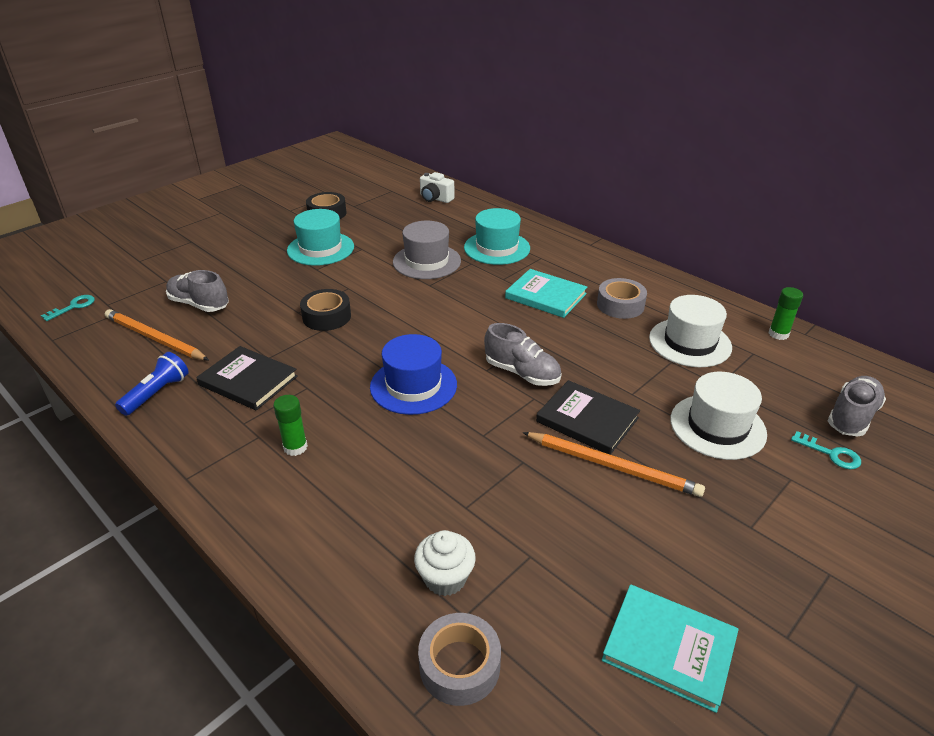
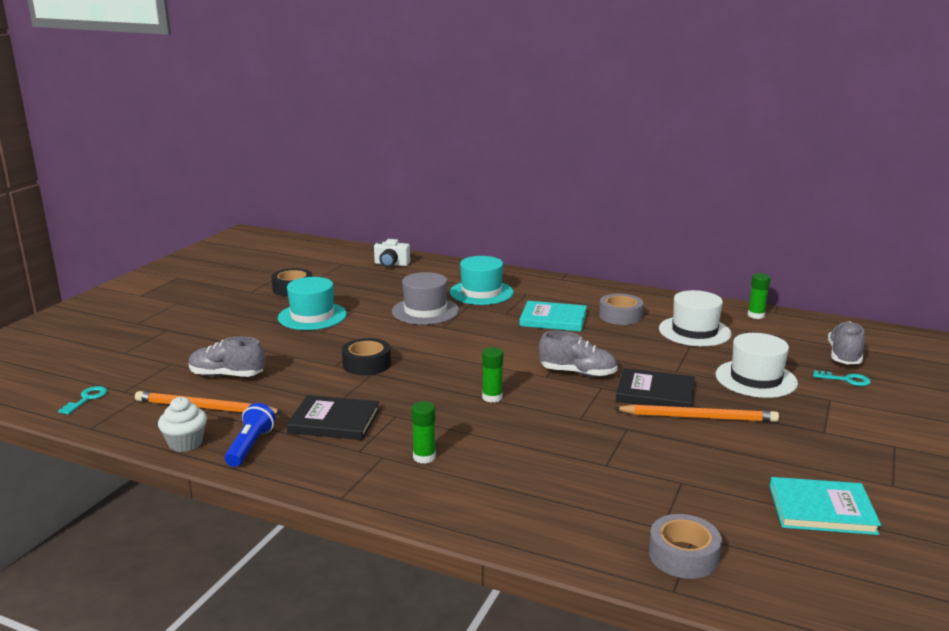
camera: 20 degrees left, 15 degrees down
(413, 385) = (492, 397): blue hat -> green glue stick
(445, 578) = (628, 509): white cupcake -> white cupcake (185, 443)

